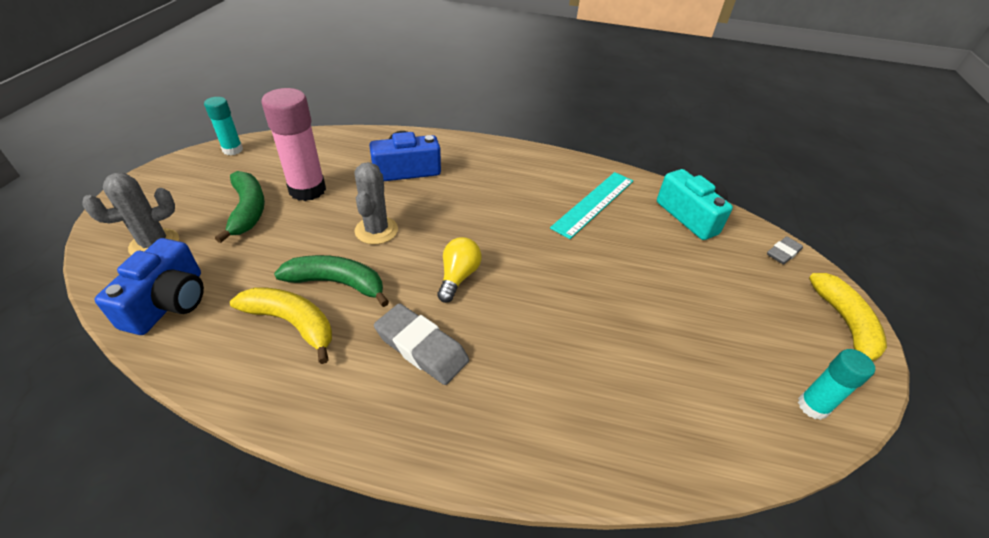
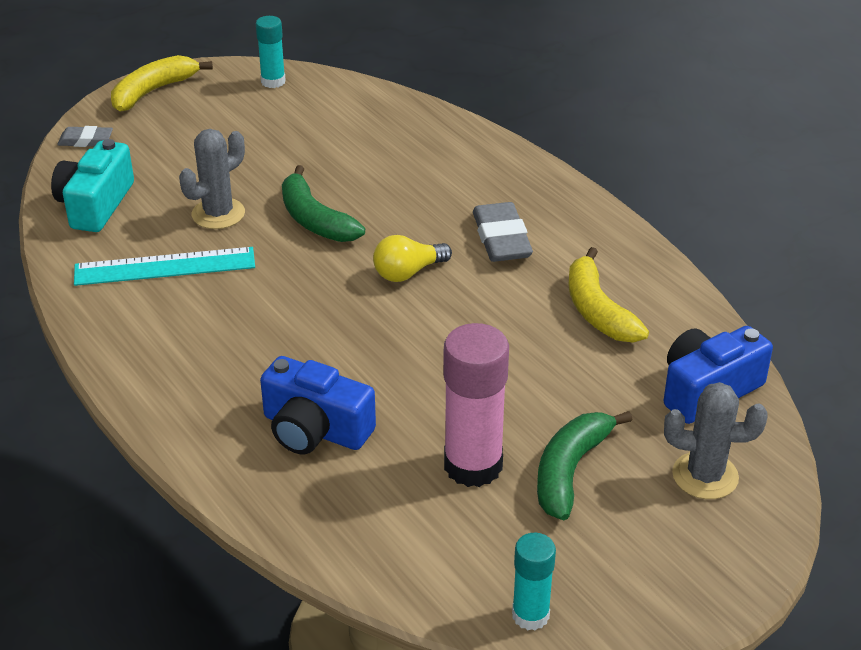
camera: 135 degrees left, 5 degrees down
(337, 283) = (529, 325): green banana -> green banana (314, 219)
(376, 230) = (439, 361): grey cactus -> grey cactus (218, 214)

